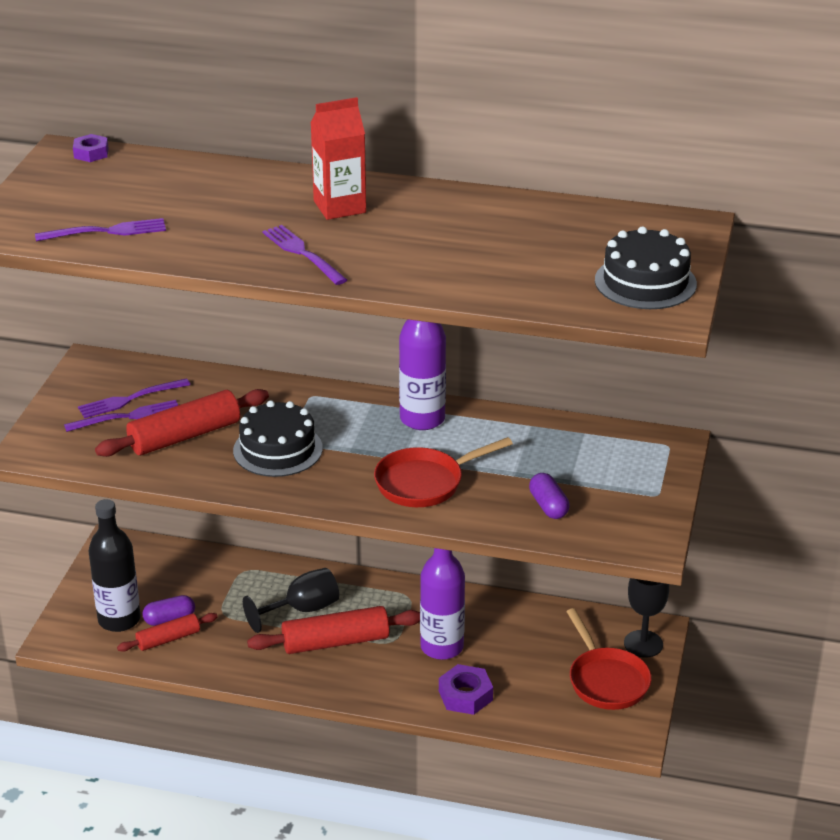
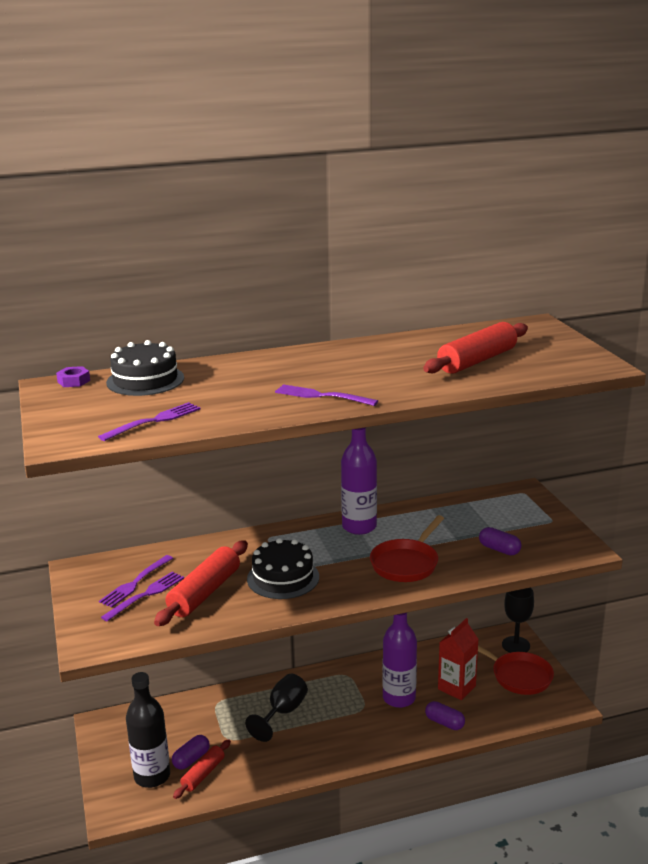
camera: 30 degrees left, 10 degrees down
(335, 642) = (326, 724): red rolling pin -> red rolling pin (477, 361)
(339, 207) = (307, 366): red carton -> red carton (456, 687)
(465, 695) = (444, 723): purple nut -> purple capsule
(645, 282) = (560, 354): black cake -> black cake (145, 380)

